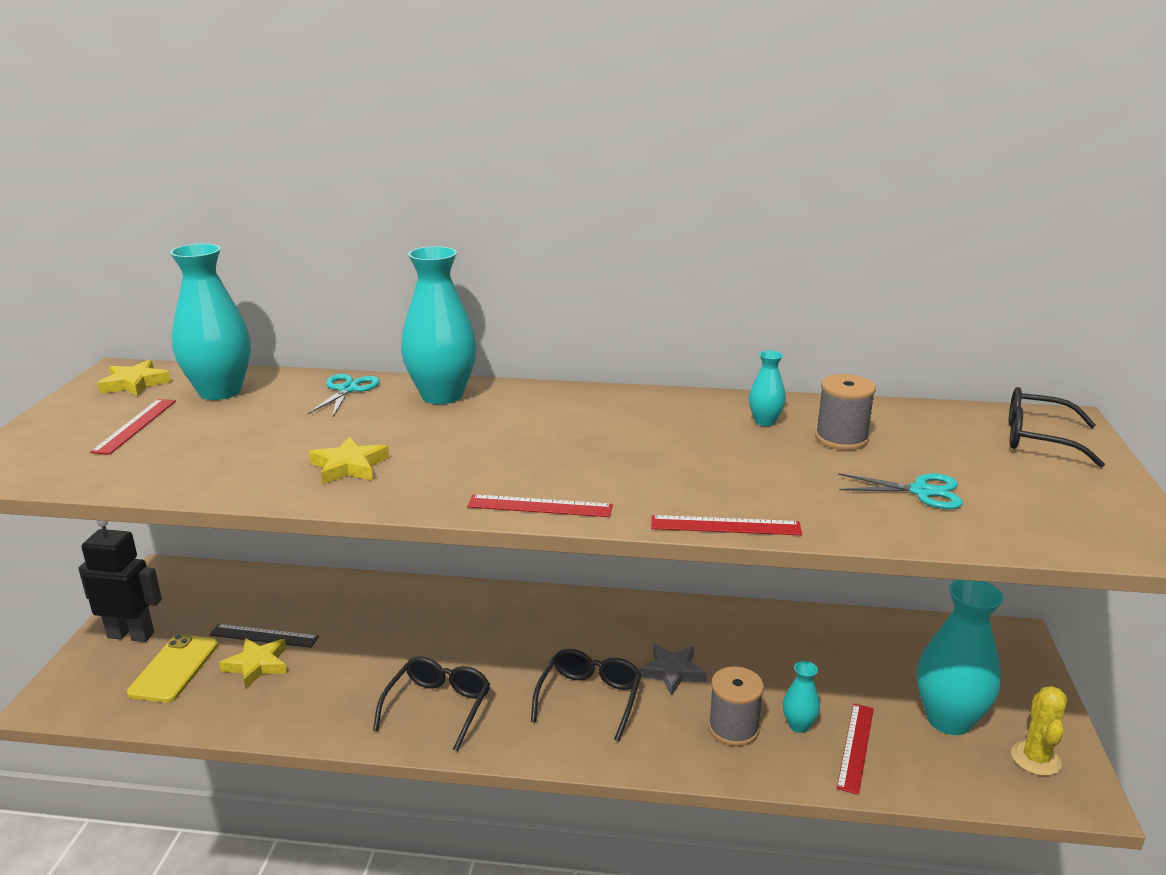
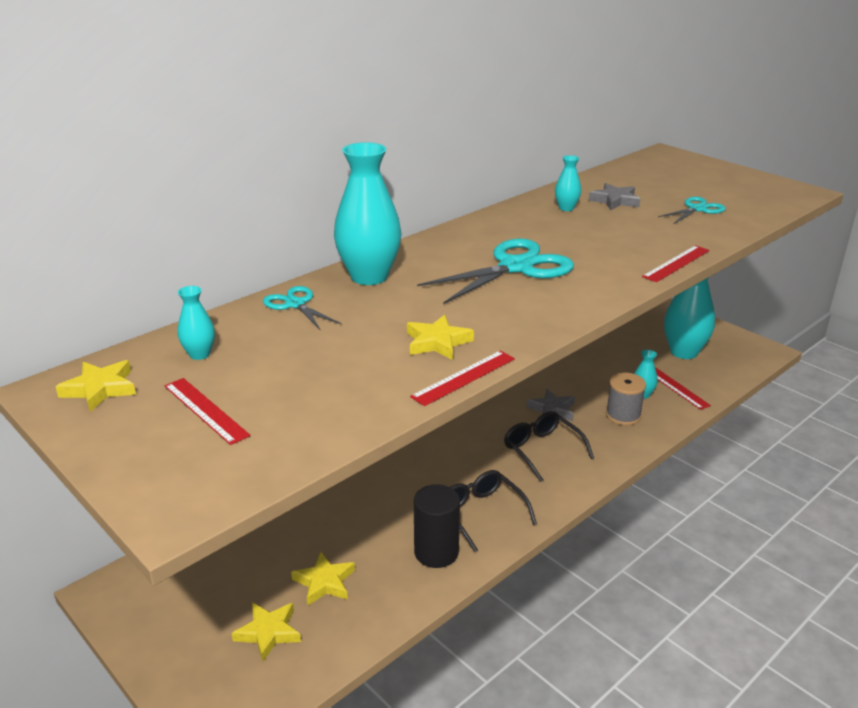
camera: 50 degrees left, 5 degrees up
(131, 635) = (180, 644): black robot -> none
(174, 668) = (268, 632): yellow phone -> yellow star
(220, 391) = (199, 354): turquoise vase -> turquoise vase, size x0.47
(264, 636) = (289, 565): black ruler -> none
(353, 707) = (436, 552): none -> black cylinder
(540, 506) = (587, 301): red ruler -> red ruler (464, 377)
(565, 446) = (516, 267): none -> turquoise scissors
(841, 438) = (615, 201): grey spool -> grey star
(1036, 759) = (732, 347): yellow cactus -> none
(1037, 439) = (676, 166): black glasses -> none

